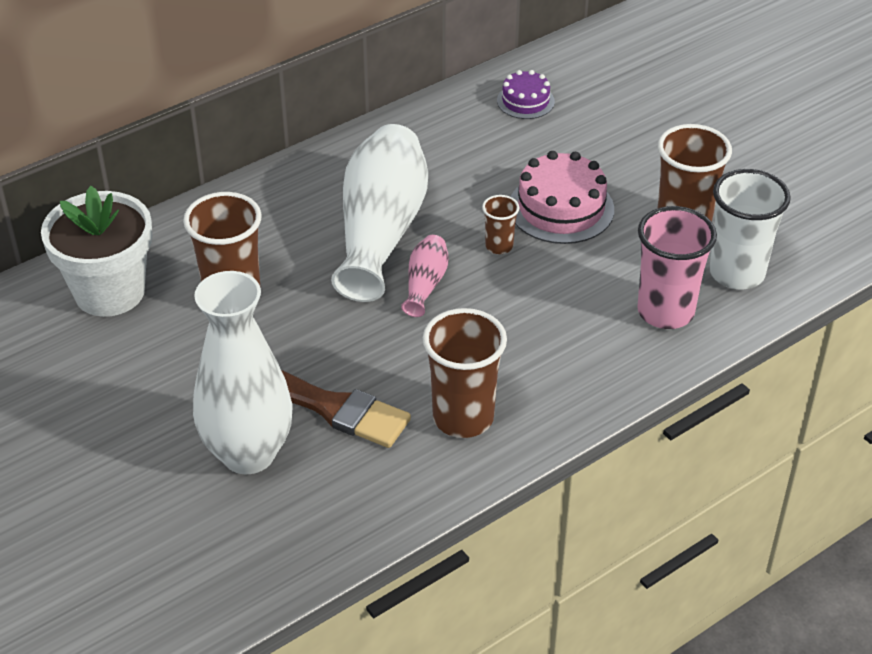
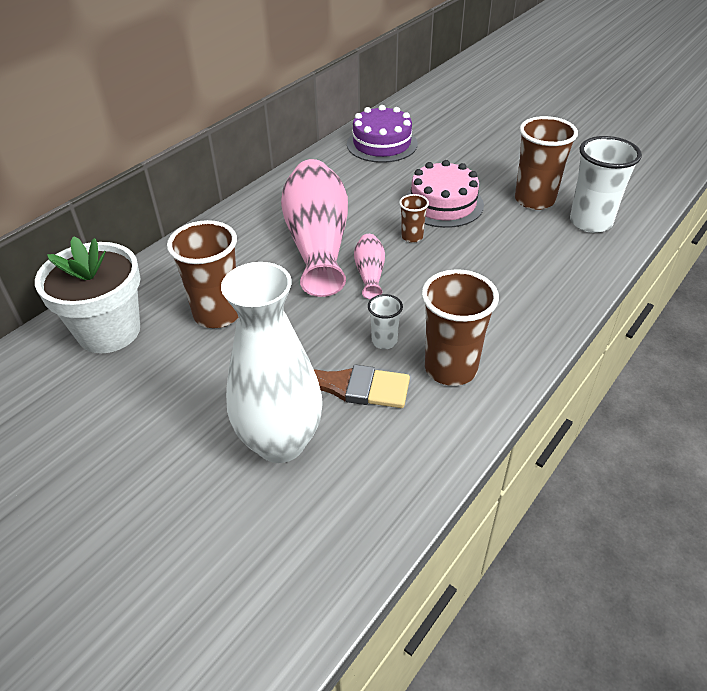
camera: 15 degrees left, 0 degrees up
(381, 232) = (318, 244): white vase -> pink vase
(404, 370) = (384, 341): none -> white cup
(525, 101) = (382, 144): purple cake -> purple cake, size x1.70
(665, 312) = (558, 257): pink cup -> none

